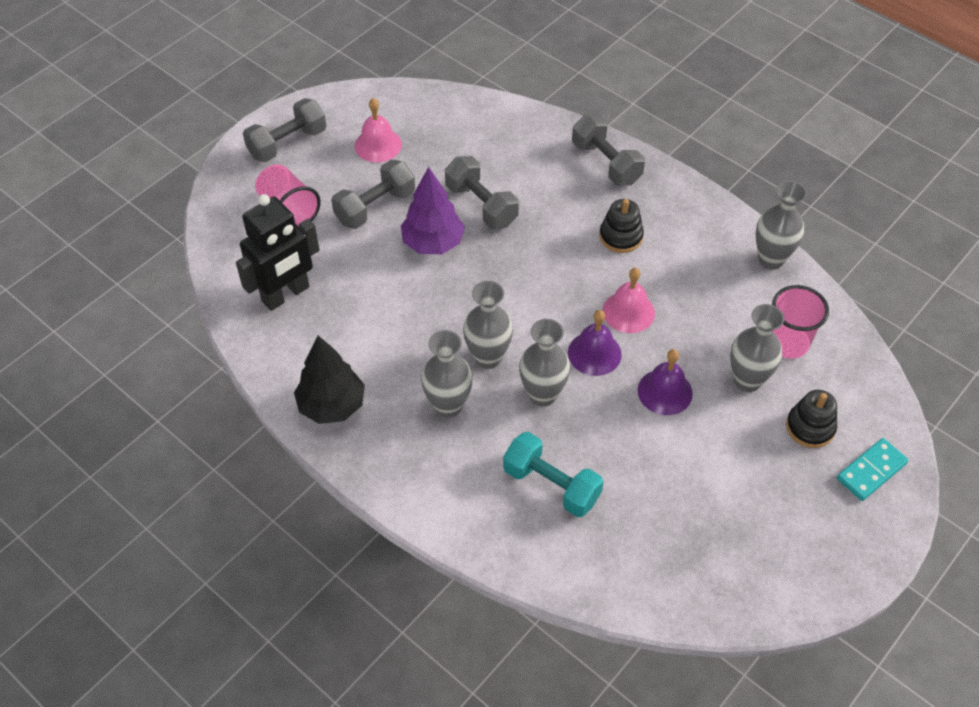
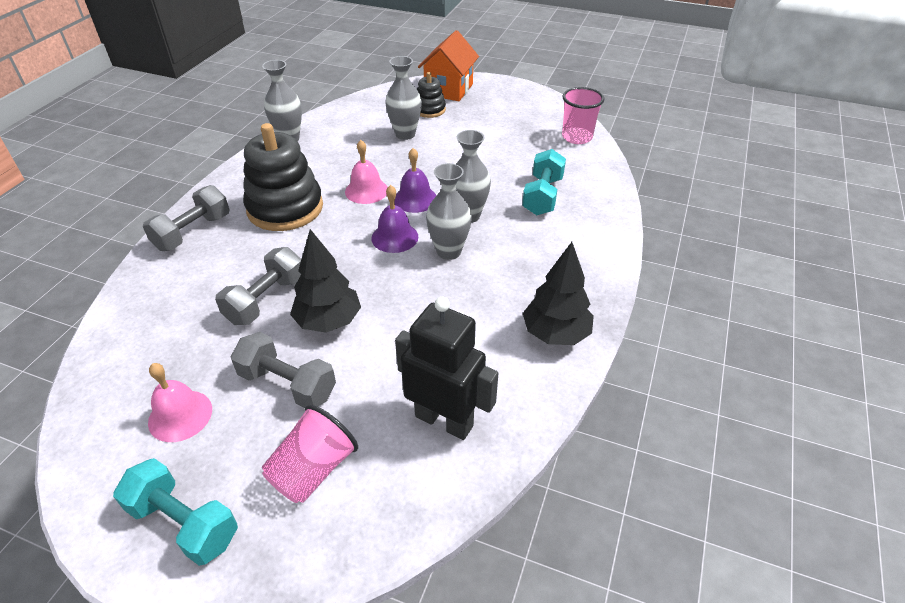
camera: 110 degrees left, 10 degrees down
(287, 143) = (184, 523): grey dumbbell -> turquoise dumbbell
(433, 243) = (328, 321): purple tree -> black tree
(448, 406) = (509, 261): grey vase -> none
(621, 236) = (285, 208): black stacking toy -> black stacking toy, size x1.94
(665, 392) = (433, 163): purple bell -> purple bell (394, 237)
(787, 343) = (365, 124): pink cup -> pink cup (577, 137)
(871, 471) = (448, 89): turquoise domino -> orange house

